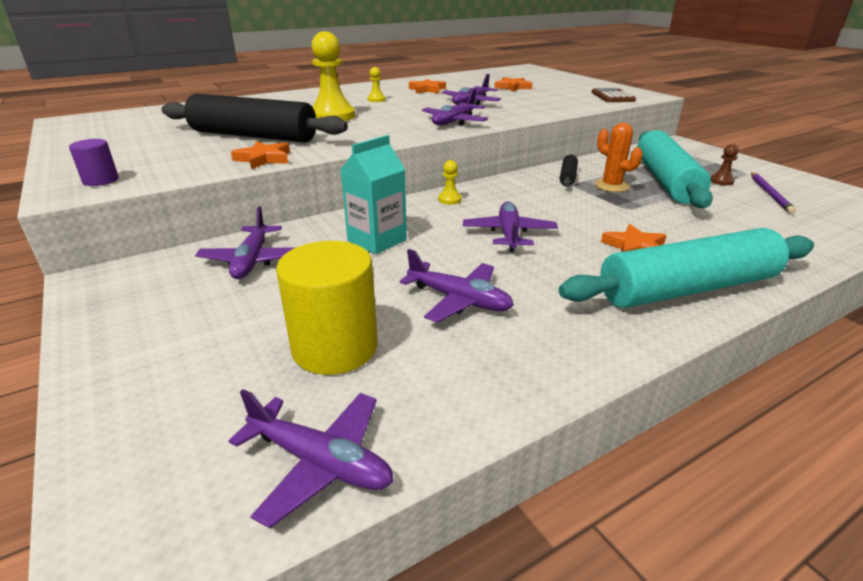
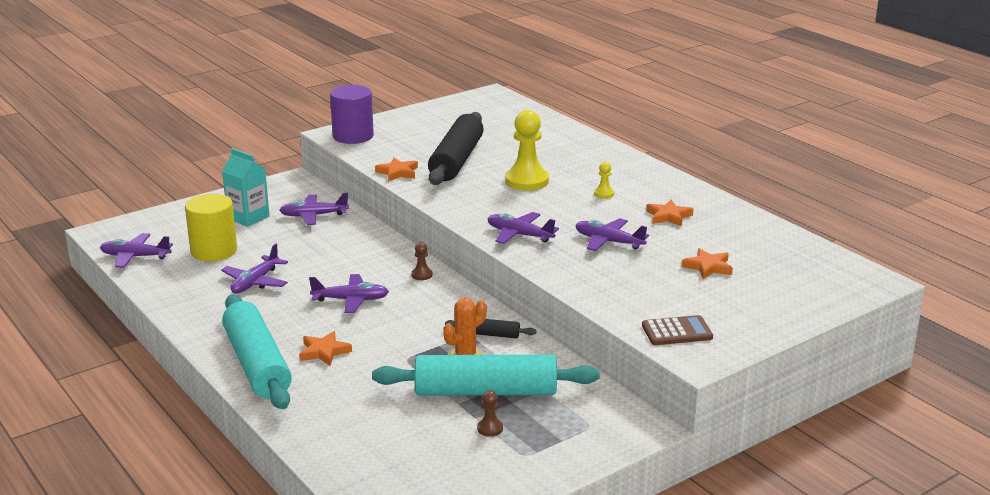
camera: 85 degrees right, 5 degrees down
(101, 180) = (353, 136): purple cylinder -> purple cylinder, size x1.98
(320, 463) = (135, 257): purple plane -> purple plane turned 75 degrees clockwise
(377, 240) = (341, 251): turquoise carton -> turquoise carton (248, 217)
(449, 199) = (421, 275): yellow pawn -> brown pawn
(770, 194) = (451, 452): purple pencil -> none

